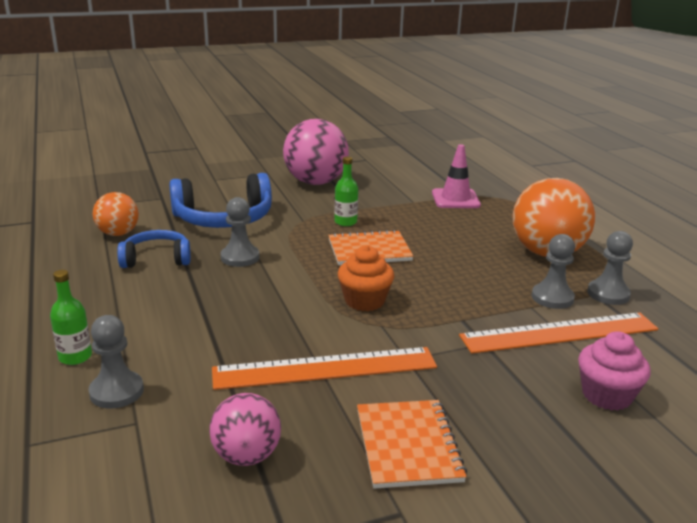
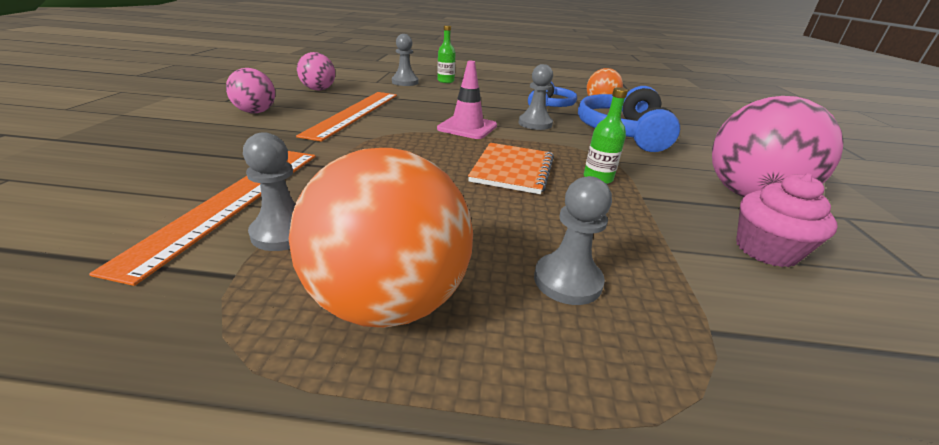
camera: 115 degrees right, 5 degrees up
(364, 301) = (417, 142): orange cupcake -> none
(407, 445) = (256, 112): orange notebook -> pink ball
(455, 199) = (688, 305): pink traffic cone -> pink traffic cone (467, 127)
(606, 395) = (136, 179): pink cupcake -> pink cupcake (766, 250)
(608, 294) = (212, 289): grey pawn -> grey pawn (567, 281)

